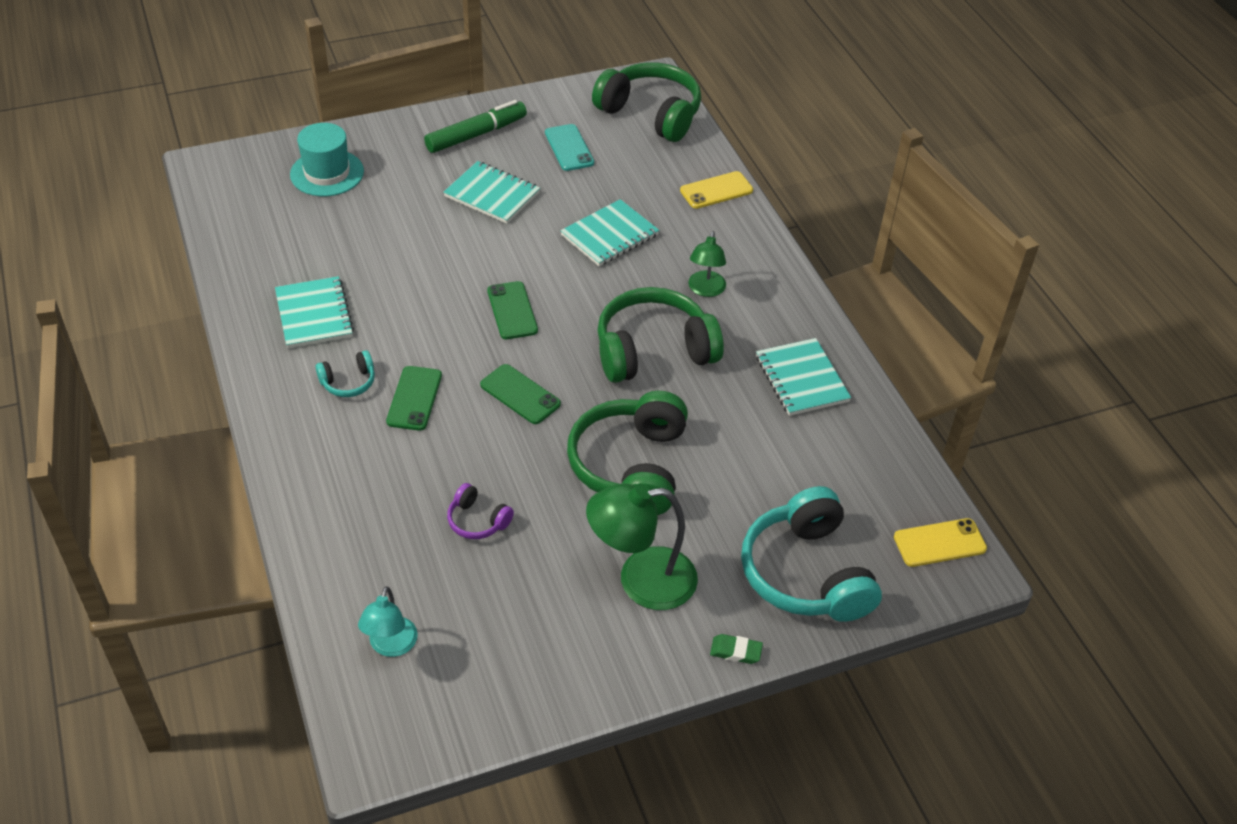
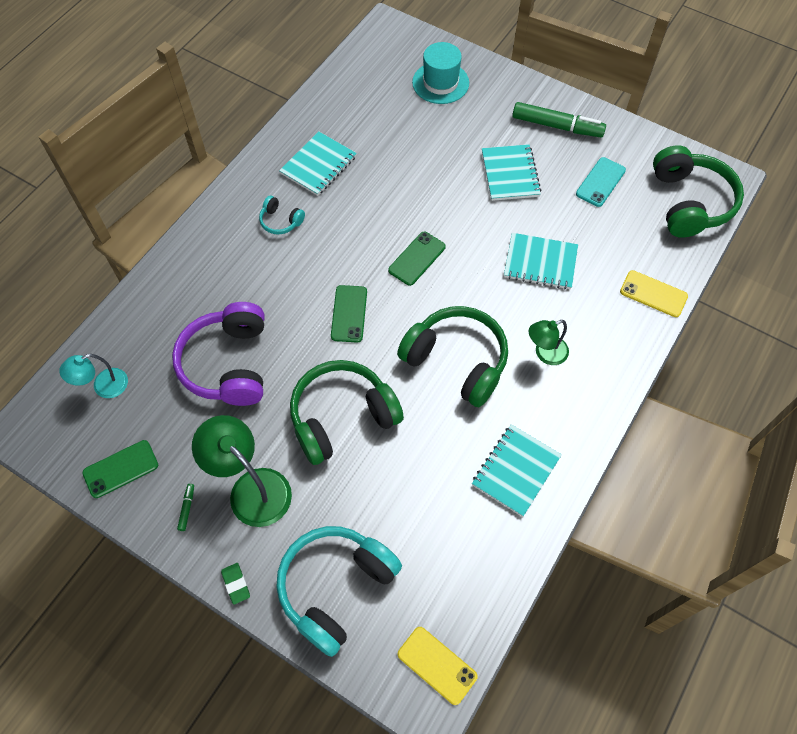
camera: 55 degrees right, 15 degrees up
(414, 398) = (297, 262): green phone -> green phone (121, 469)
(477, 520) = (228, 364): purple headphones -> purple headphones, size x2.19
(614, 648) = (187, 508): none -> green marker

